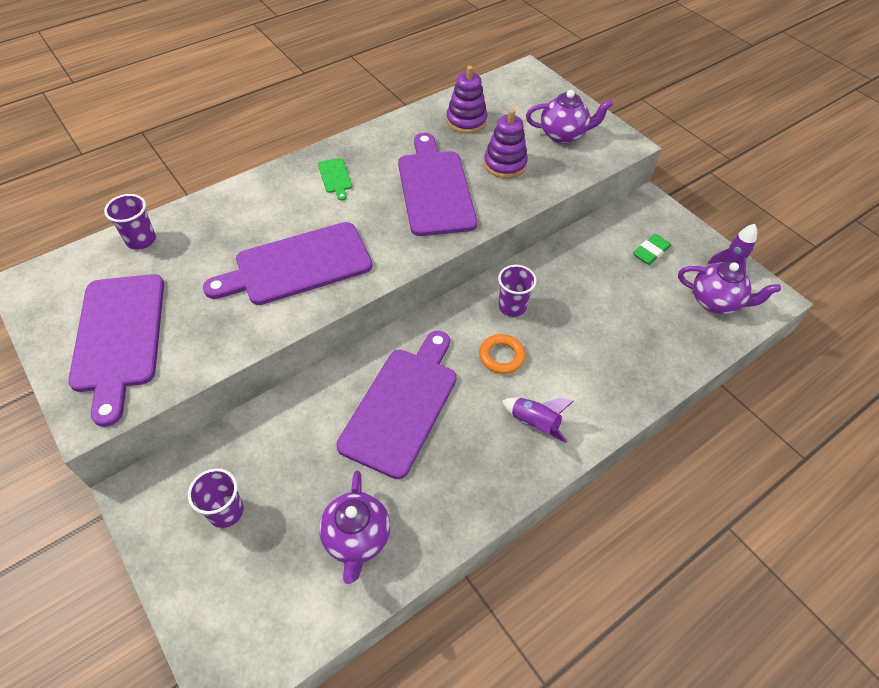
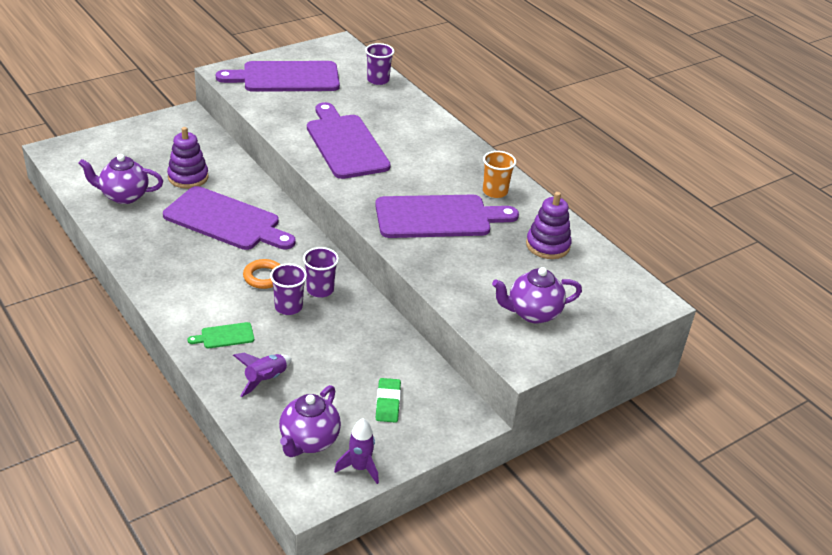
camera: 90 degrees right, 15 degrees down
(226, 511) = (162, 146): purple cup -> purple cup (288, 307)
(335, 177) = (452, 163): green cutting board -> green cutting board (225, 336)
(384, 149) = (495, 191): none -> orange cup
(505, 164) = (477, 264): purple stacking toy -> purple stacking toy (188, 177)
(534, 423) = (191, 287): purple rocket -> purple rocket (265, 380)
(563, 135) = (533, 313): purple teapot -> purple teapot turned 75 degrees clockwise
(651, 252) = (388, 403): green eraser -> green eraser turned 45 degrees clockwise

